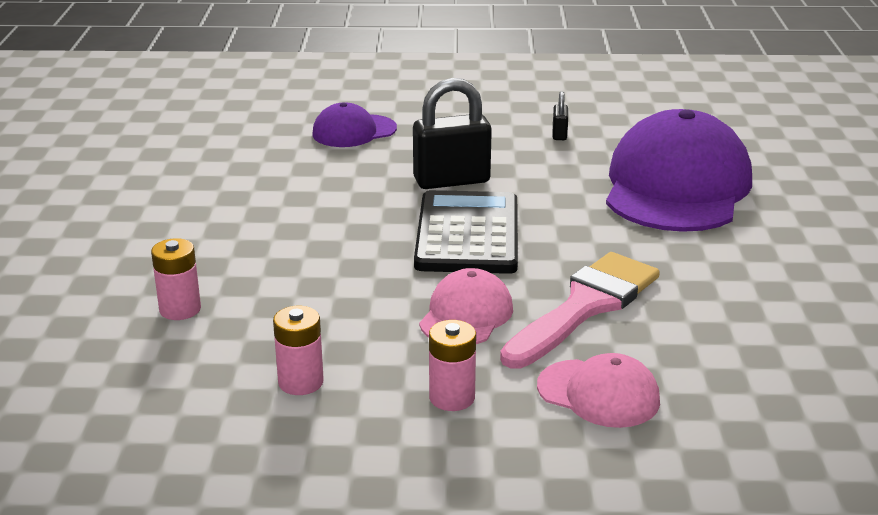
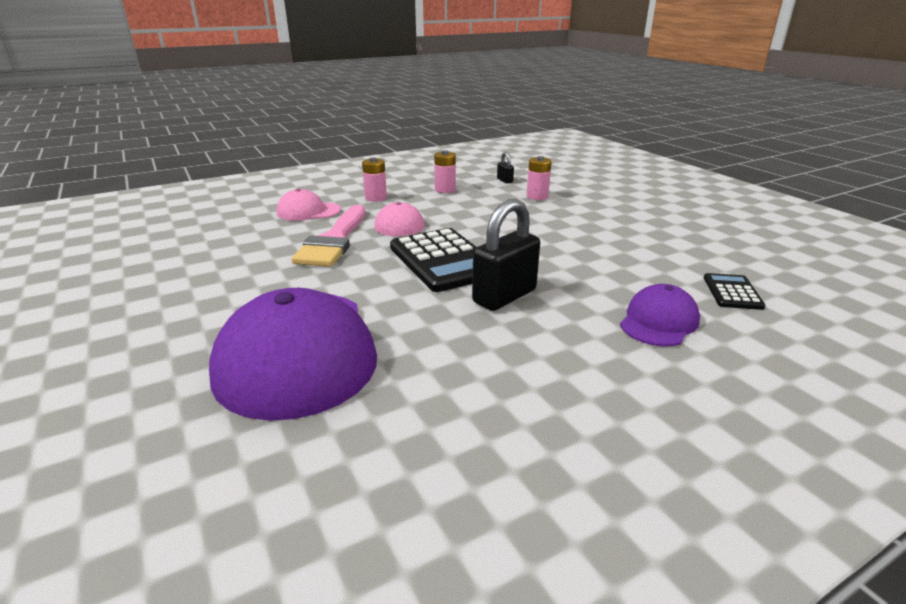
camera: 150 degrees right, 0 degrees up
(246, 132) = (732, 292): none -> black calculator
(559, 134) = (464, 388): black padlock -> black padlock (504, 180)

